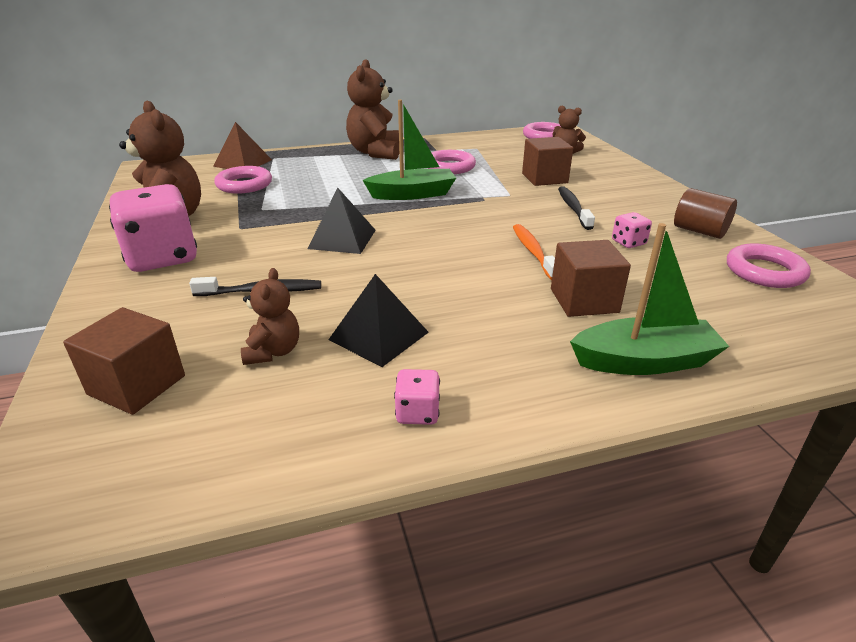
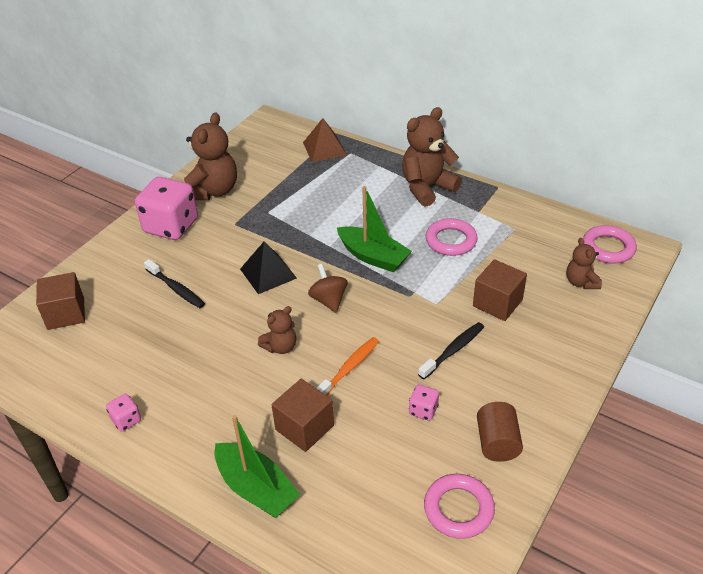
camera: 50 degrees right, 10 degrees up
(244, 185) = (292, 177): pink ring -> none
(273, 352) = (128, 336): brown teddy bear -> brown teddy bear (280, 347)
(379, 336) = (177, 363): black pyramid -> none
(431, 228) = (328, 300): none -> brown spinning top

